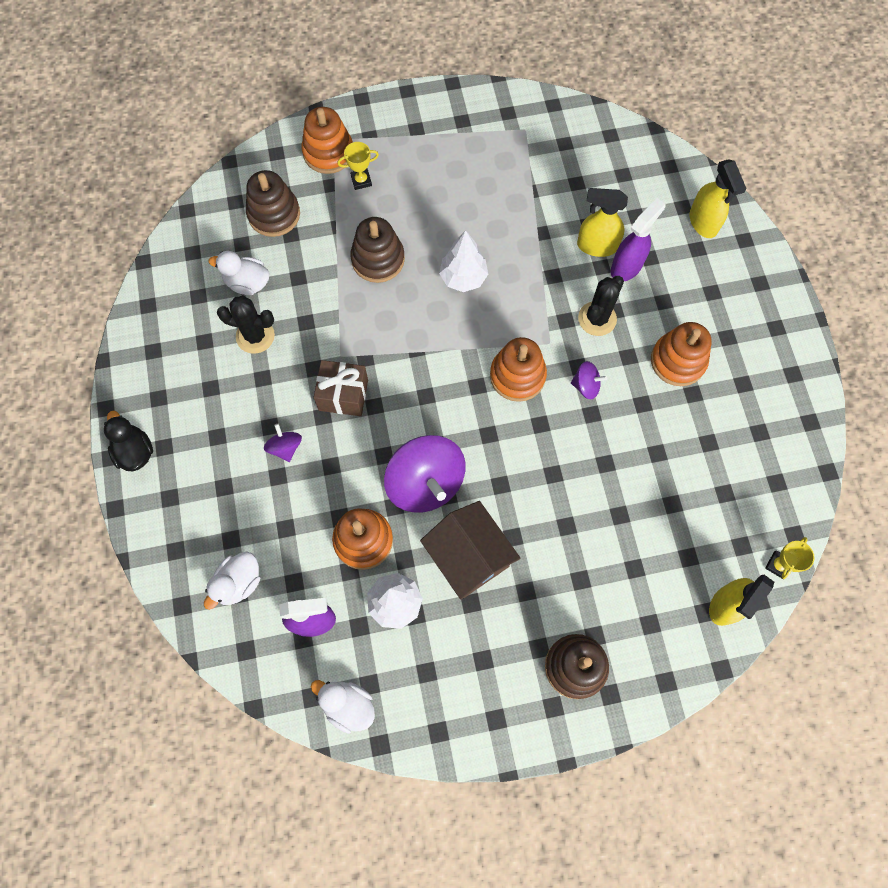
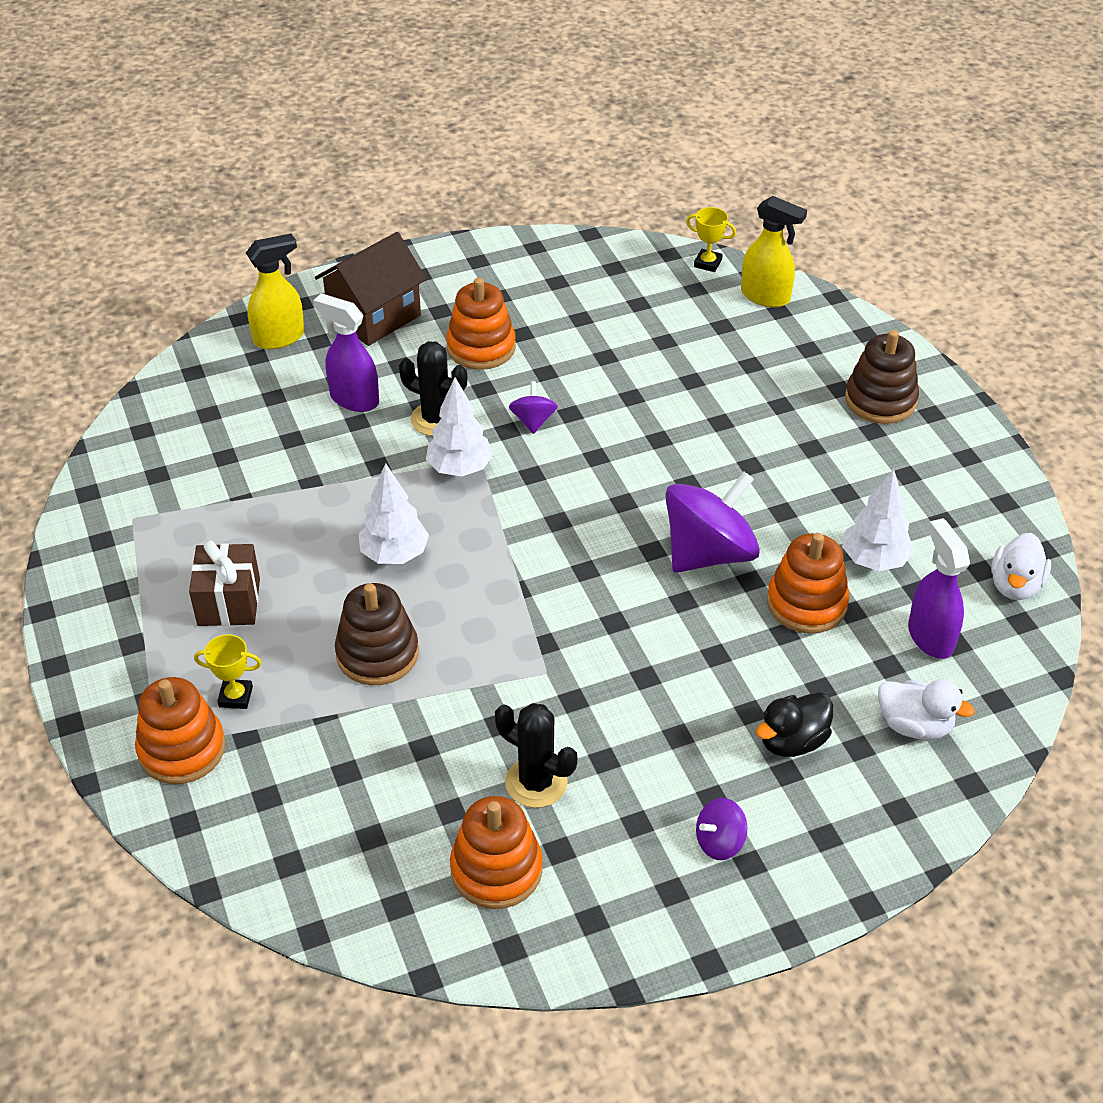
camera: 100 degrees left, 25 degrees down
(135, 451) = (769, 901): black duck -> black duck (792, 741)
(247, 283) = (444, 812): white duck -> none
(255, 336) = (536, 782): black cactus -> black cactus turned 60 degrees counterclockwise
(274, 214) = (309, 801): brown stacking toy -> none
(285, 447) = (705, 710): purple spinning top -> purple spinning top (719, 842)
(343, 395) = (607, 658): brown gift -> brown gift (229, 602)
(361, 180) = (235, 697): yellow trophy -> yellow trophy turned 60 degrees counterclockwise
(468, 557) = (790, 501): brown house -> brown house (374, 316)
(517, 376) = (534, 484): orange stacking toy -> orange stacking toy (496, 869)
(541, 328) = (460, 468): none -> white tree
(596, 246) = (326, 429): yellow spray bottle -> none

